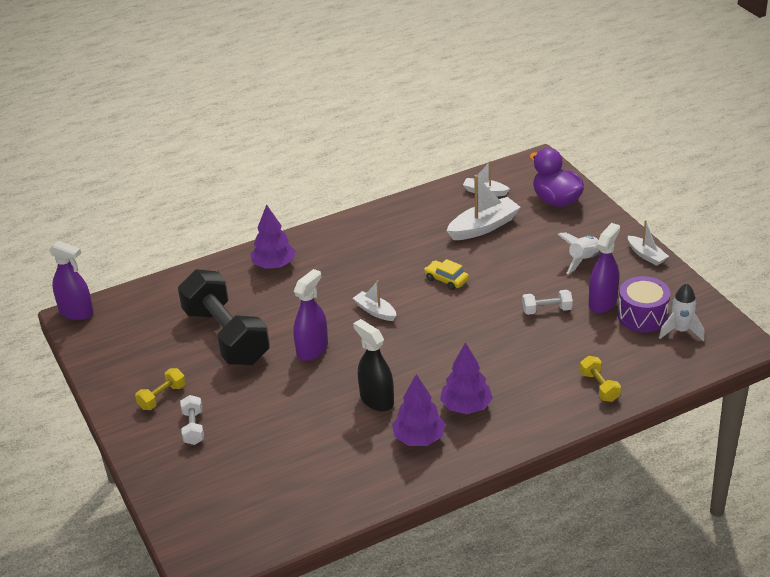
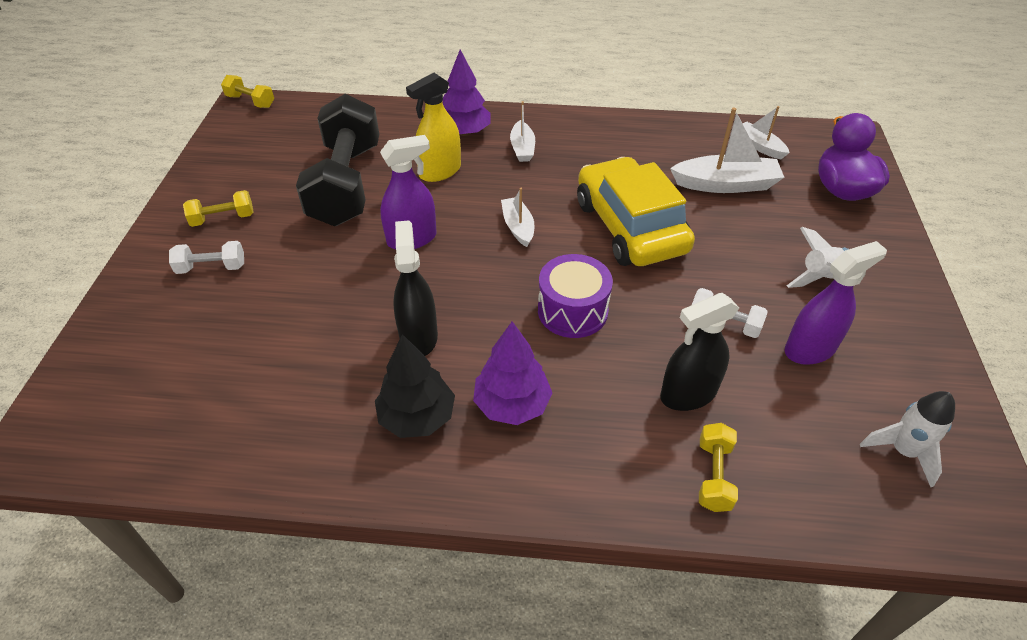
camera: 30 degrees right, 10 degrees up
(76, 312) = (250, 101): purple spray bottle -> yellow dumbbell
(193, 428) = (212, 267): white dumbbell -> white dumbbell turned 60 degrees clockwise
(285, 299) = (440, 171): none -> yellow spray bottle
(419, 438) = (417, 417): purple tree -> black tree
(446, 279) = (630, 226): yellow car -> yellow car, size x2.40
(556, 356) = (688, 394): none -> black spray bottle
(642, 316) = (856, 397): purple drum -> purple drum (572, 311)
(646, 255) = (921, 311): white boat -> white boat (522, 148)

